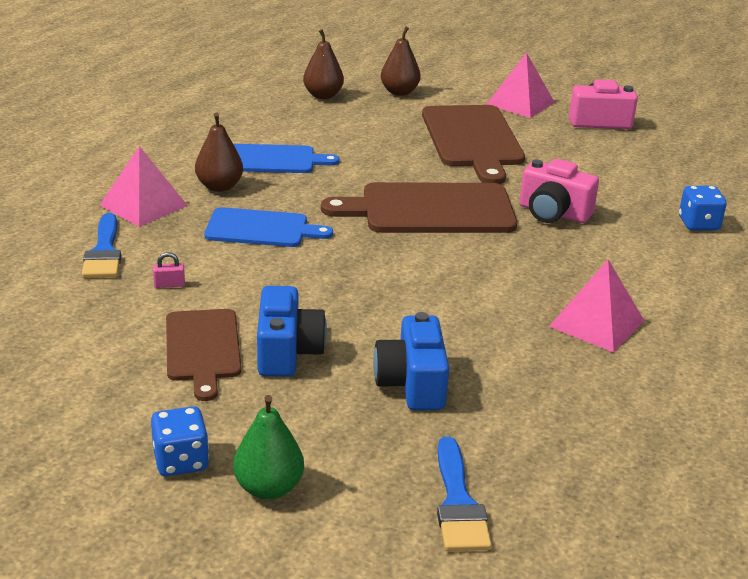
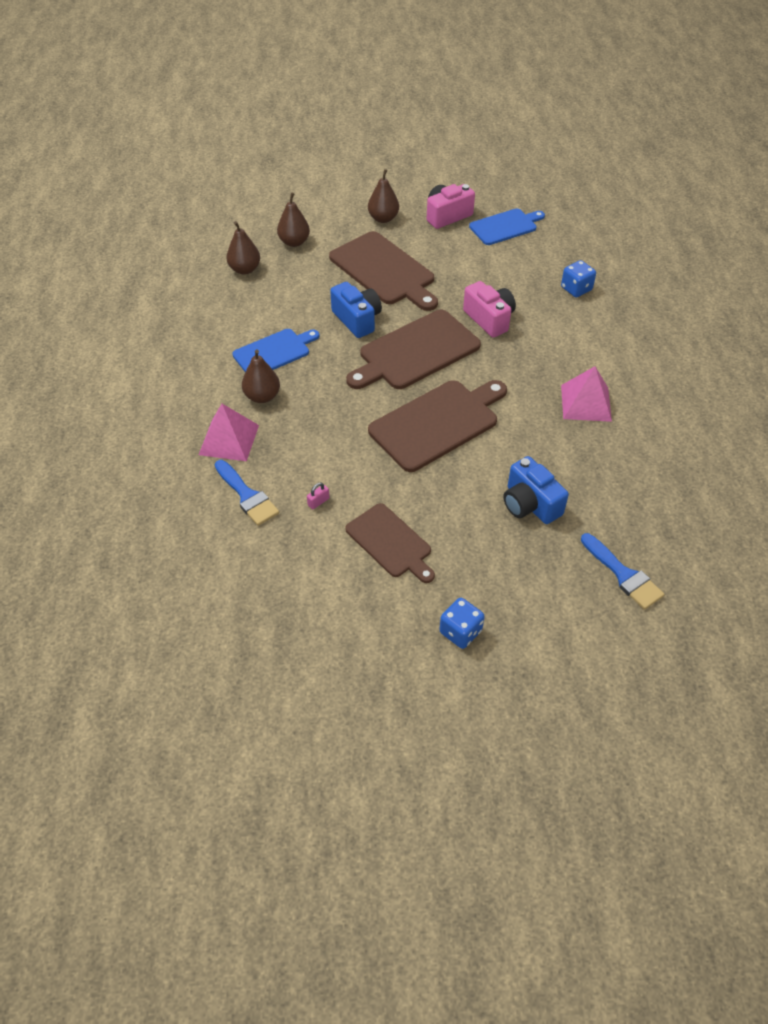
camera: 30 degrees left, 20 degrees up
(261, 229) = (328, 422): blue cutting board -> blue cutting board (505, 226)
(268, 488) = (523, 622): green pear -> none
(287, 352) = (441, 518): blue camera -> blue camera (357, 320)
(384, 273) = (437, 423): none -> brown cutting board
(520, 103) = (383, 218): pink pyramid -> brown pear
(553, 213) = (489, 319): pink camera -> pink camera turned 120 degrees counterclockwise

